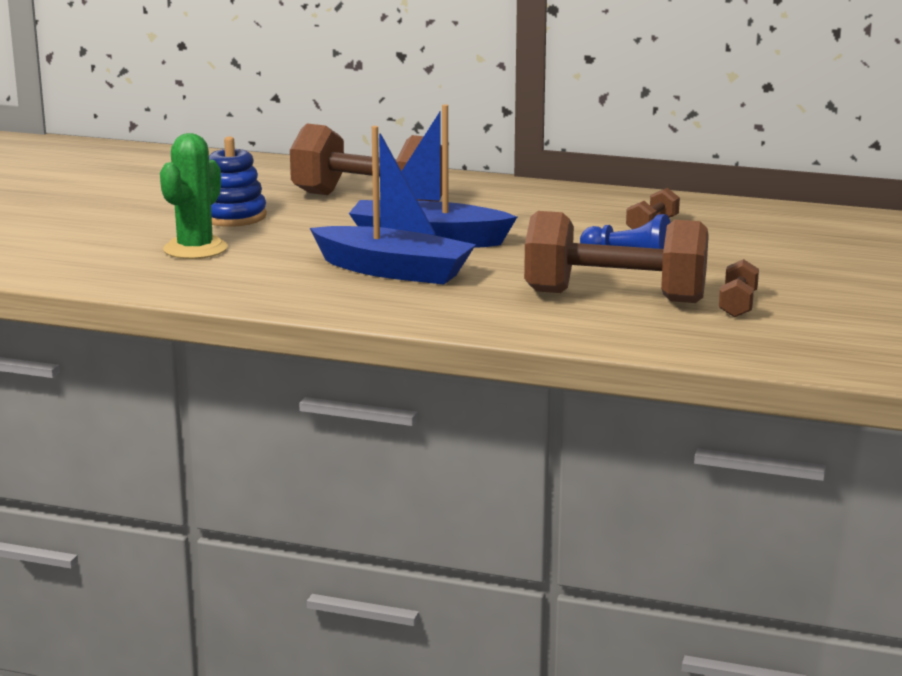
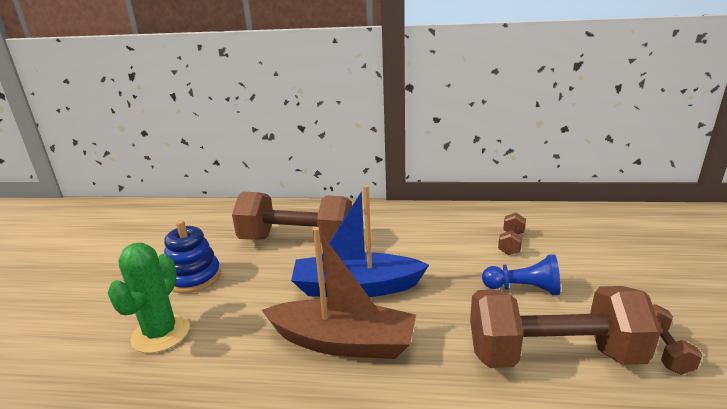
camera: 10 degrees left, 5 degrees up
(394, 271) = (343, 342): blue boat -> brown boat

